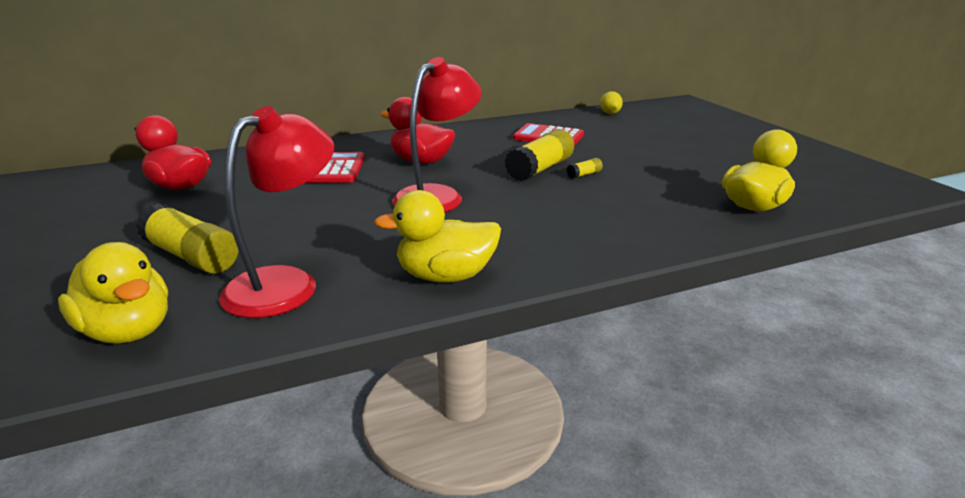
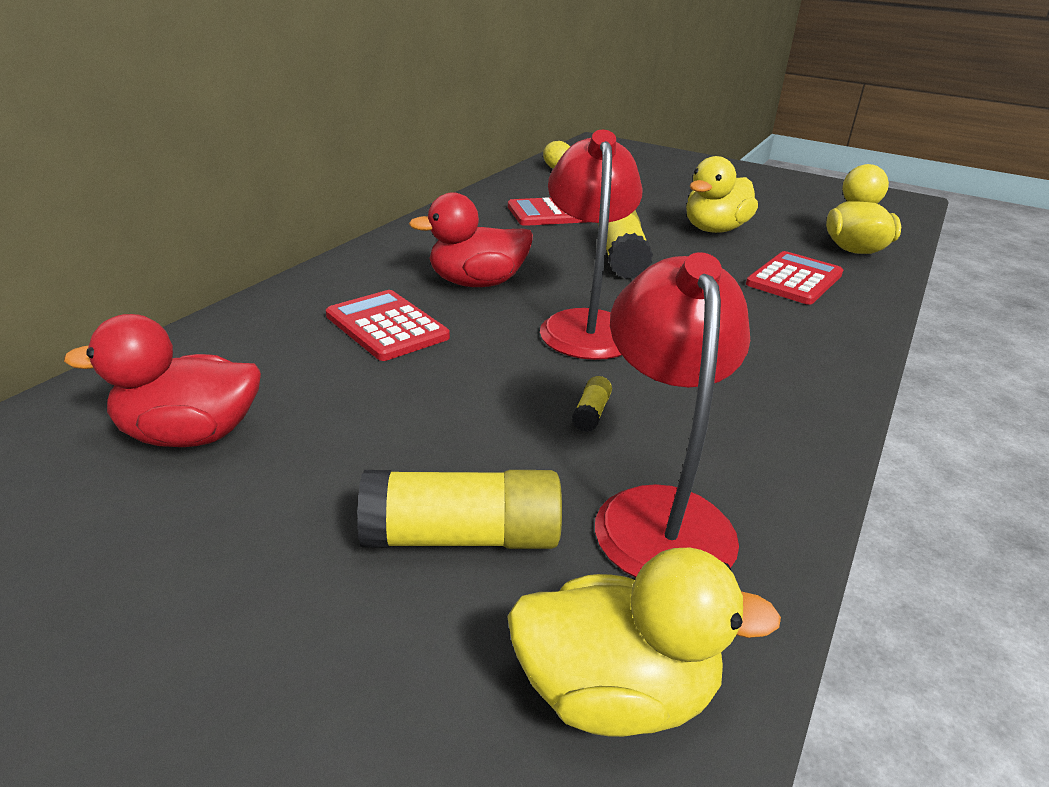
camera: 40 degrees left, 5 degrees up
(445, 276) = (784, 422): yellow duck -> yellow duck (714, 229)
(584, 174) = (672, 253): yellow glue stick -> yellow glue stick (591, 413)
(646, 211) = (794, 279): none -> red calculator

